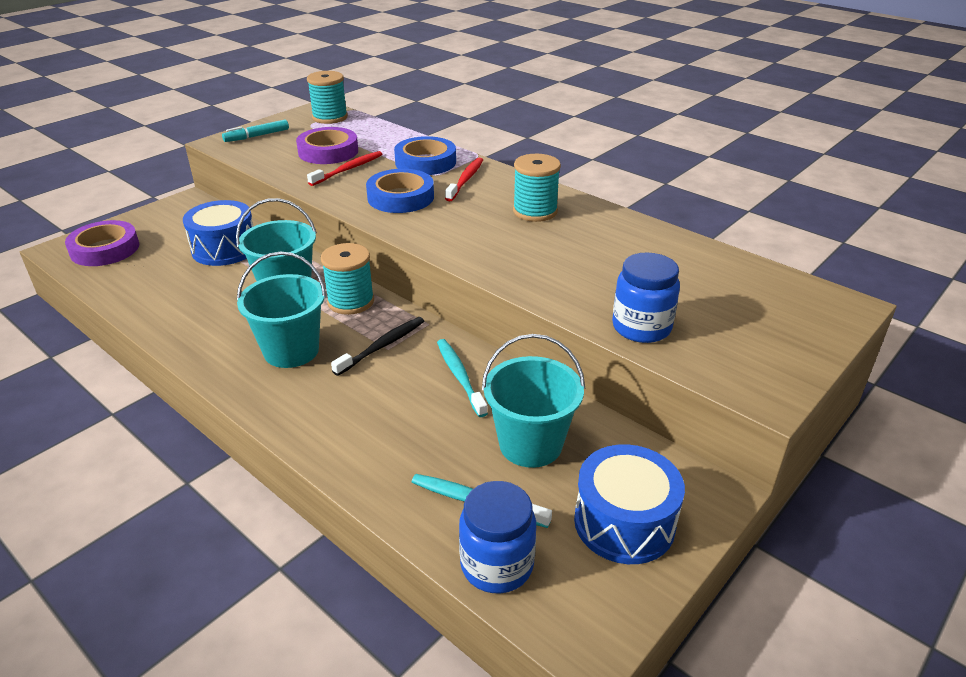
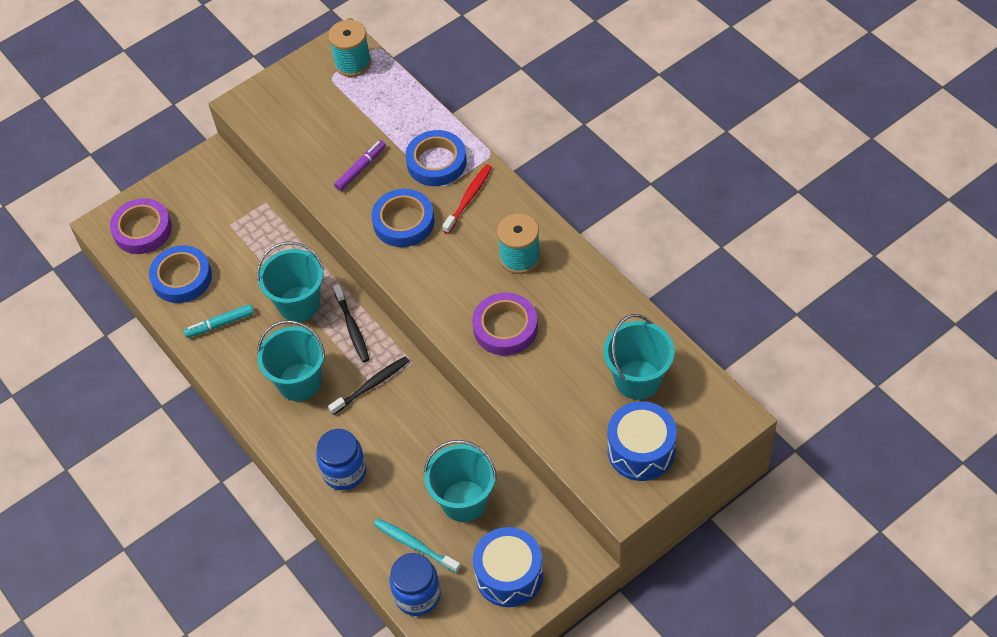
camera: 15 degrees right, 20 degrees up
(147, 279) = (182, 278): none -> blue tape
(224, 249) = (247, 241): blue drum -> blue drum (641, 450)
(257, 136) = (277, 96): turquoise marker -> turquoise marker (220, 324)
(328, 151) = (345, 133): purple tape -> purple tape (505, 328)
(348, 169) = (361, 169): red toothbrush -> purple marker
(351, 302) = (352, 327): turquoise spool -> black toothbrush
(460, 377) = (427, 427): turquoise toothbrush -> none
(641, 327) = (559, 422): blue jar -> blue jar (344, 472)
(714, 285) = (637, 379): none -> turquoise bucket

